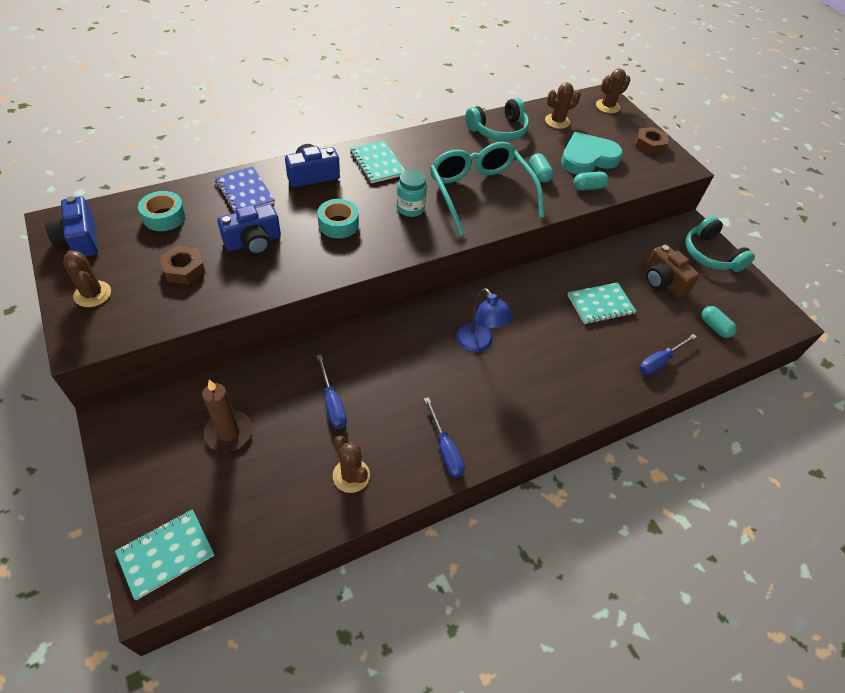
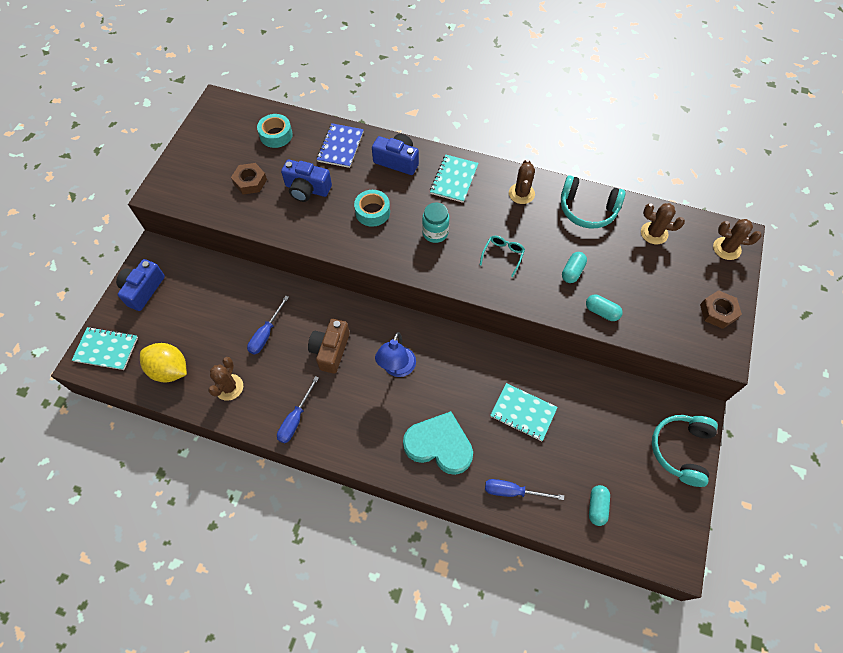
camera: 50 degrees right, 10 degrees up
(79, 239) = (218, 122): blue camera -> blue camera (143, 290)
(92, 294) = (190, 165): brown cactus -> brown cactus (521, 193)
(228, 432) = (197, 306): brown candle -> none
(268, 512) = (170, 370): none -> yellow lemon
(480, 193) = (503, 255): turquoise glasses -> turquoise glasses, size x0.40
(588, 158) = (637, 285): turquoise heart -> turquoise heart (439, 445)
(663, 281) = (602, 436): brown camera -> brown camera (330, 350)

